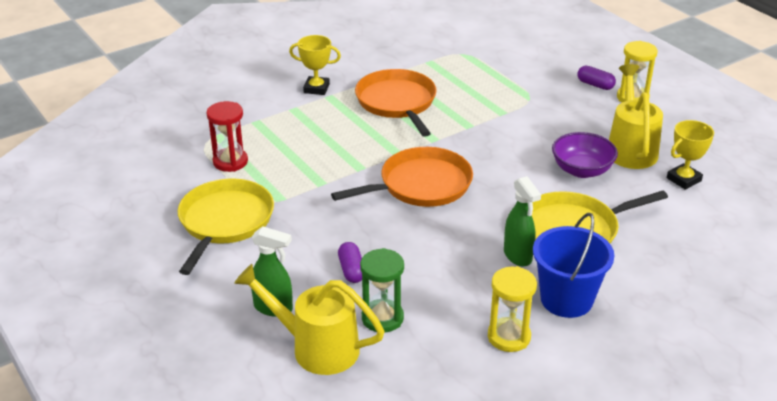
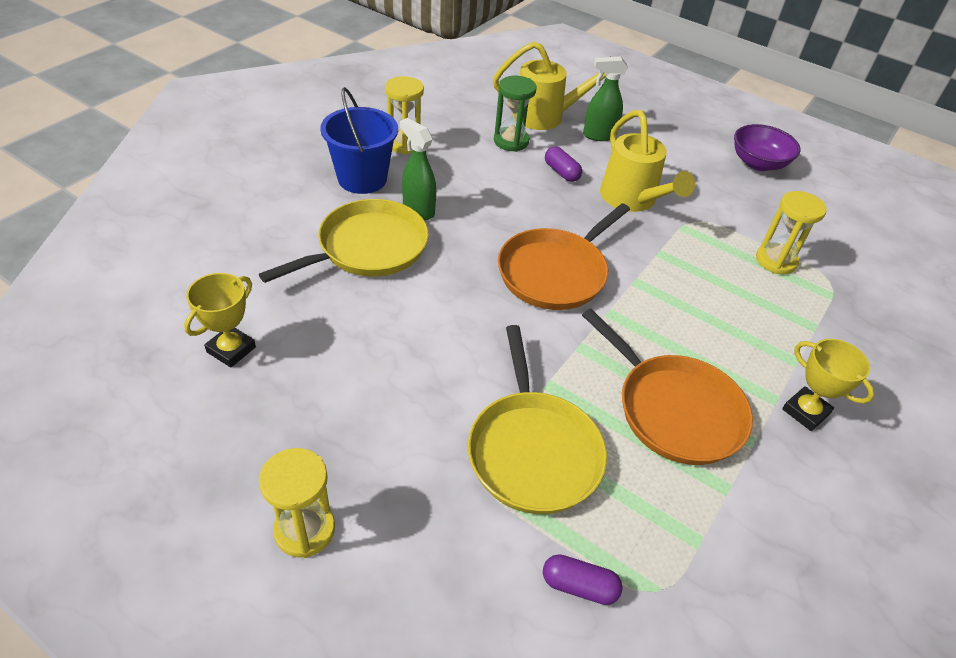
camera: 155 degrees right, 10 degrees up
(225, 222) = (707, 195): yellow pan -> yellow pan (532, 450)
(230, 162) = (776, 261): red hourglass -> yellow hourglass
(316, 88) = (805, 412): yellow trophy -> yellow trophy turned 60 degrees clockwise
(582, 170) = (371, 336): purple bowl -> purple bowl (758, 163)
(595, 85) = (378, 553): purple capsule -> purple capsule (579, 586)
(630, 148) = (306, 393): yellow watering can -> yellow watering can (632, 200)

